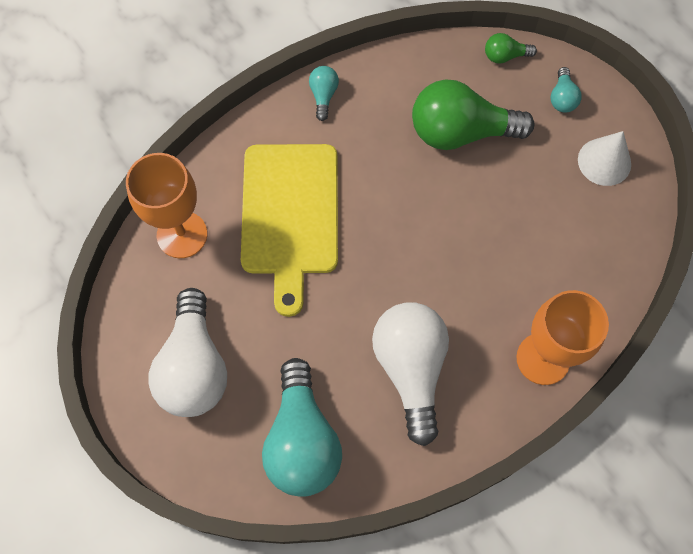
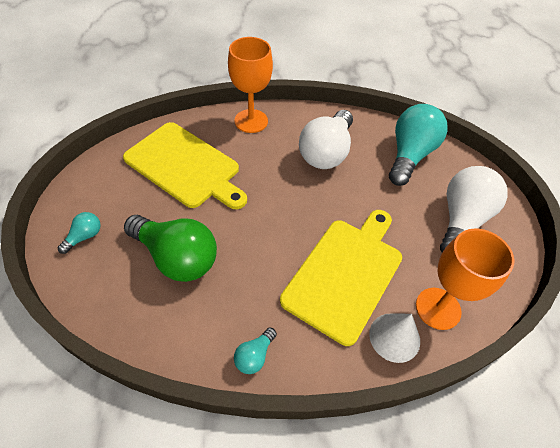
camera: 150 degrees left, 15 degrees down
(505, 56) = (84, 294): green light bulb -> none
(552, 234) = (185, 166): none -> yellow cutting board
(604, 161) = (109, 184): white cone -> white cone (394, 337)

